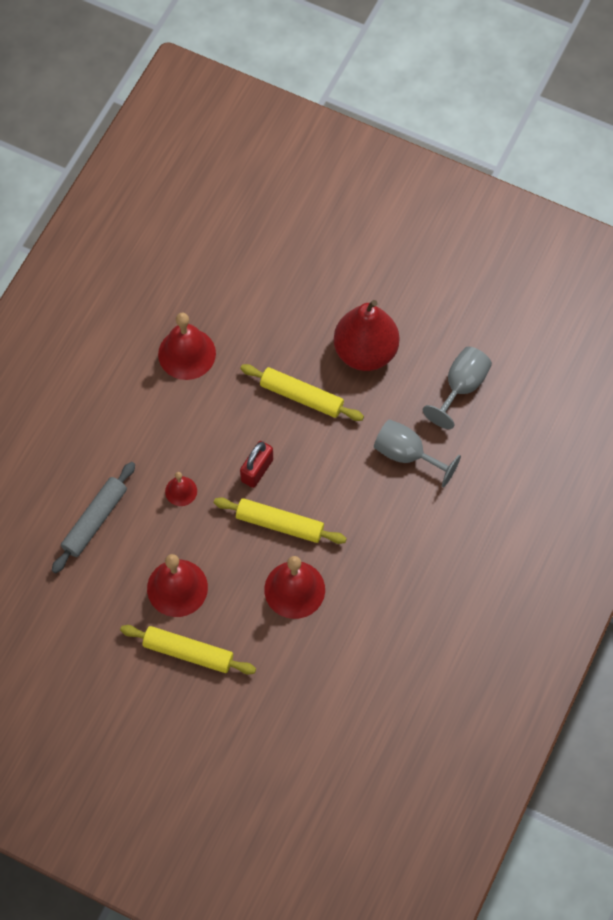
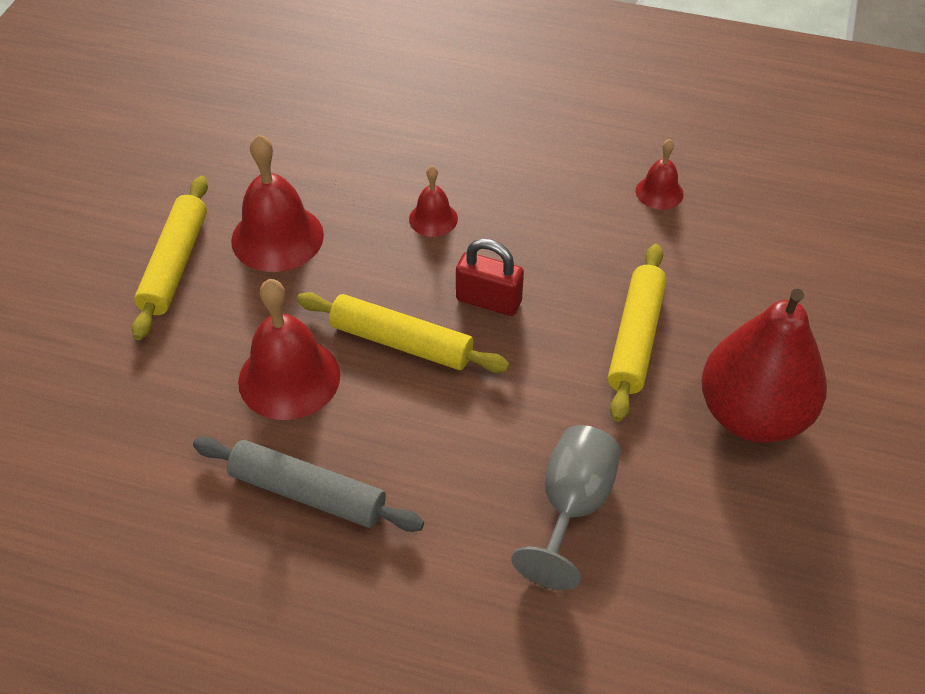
camera: 80 degrees right, 15 degrees down
(95, 520) = (369, 139): grey rolling pin -> grey rolling pin (307, 493)
(187, 353) = (659, 192): red bell -> red bell, size x0.54
(279, 524) = (401, 342): yellow rolling pin -> yellow rolling pin turned 75 degrees counterclockwise
(461, 387) = (740, 579): grey goblet -> none

